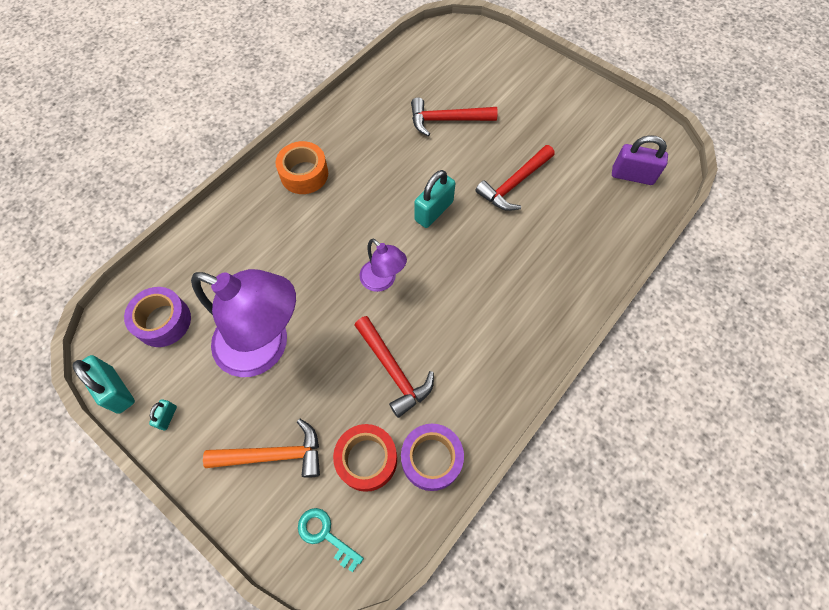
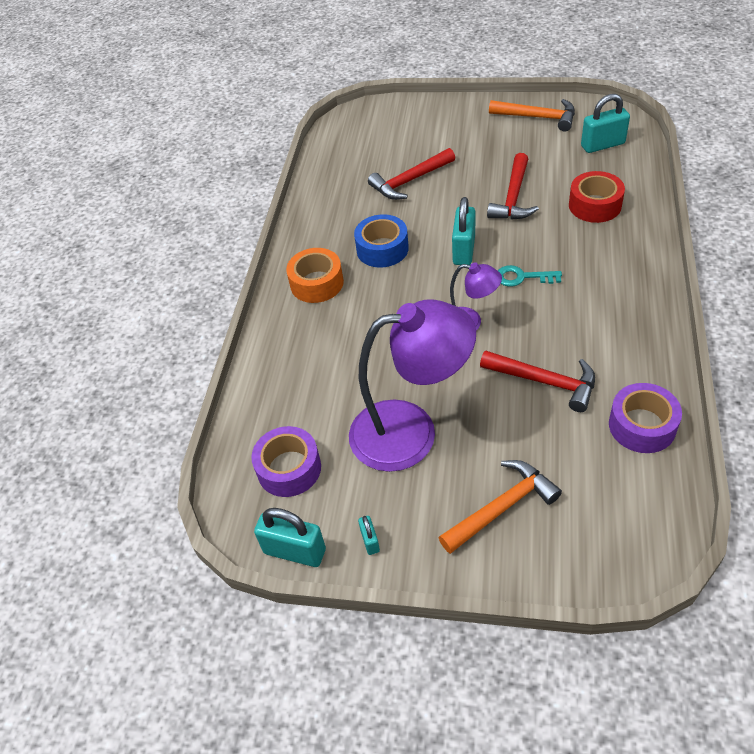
camera: 25 degrees left, 15 degrees down
(325, 535) = (609, 538): turquoise key -> turquoise key (522, 277)
(367, 459) = (588, 459): red tape -> red tape (595, 205)
(375, 172) = (382, 249): none -> blue tape
(601, 116) = (537, 117): none -> orange hammer
(632, 176) = (602, 145): purple padlock -> turquoise padlock

